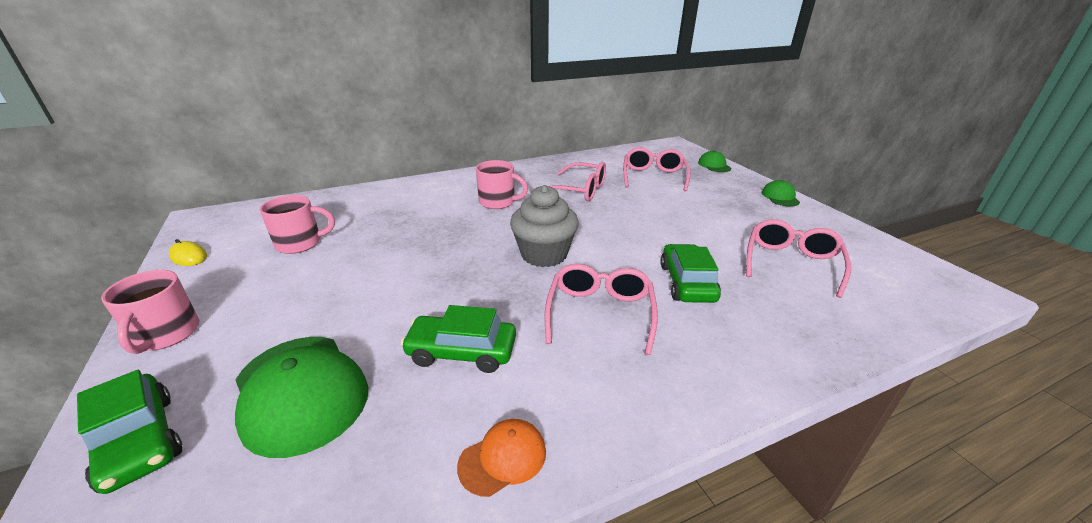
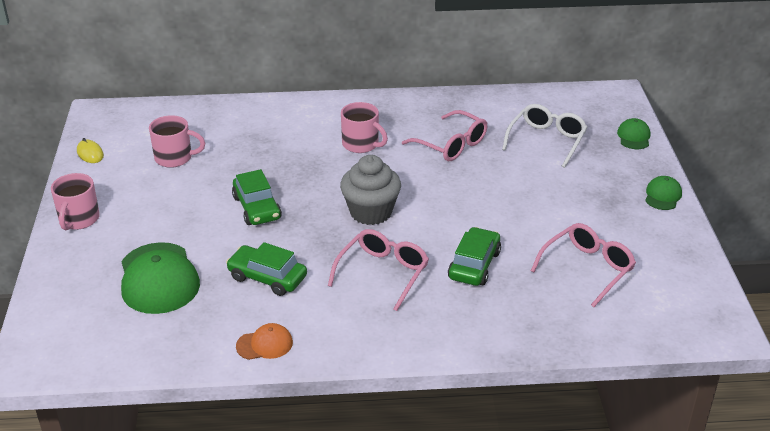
camera: 20 degrees right, 5 degrees up
(139, 441) = (69, 284): green car -> green car (257, 208)
(653, 177) = (546, 141): pink glasses -> white glasses

